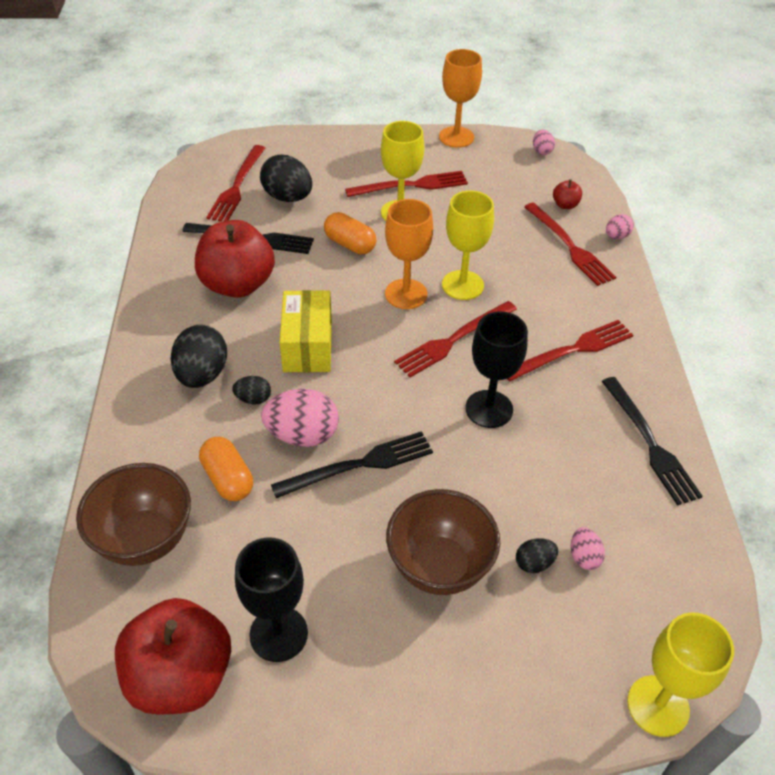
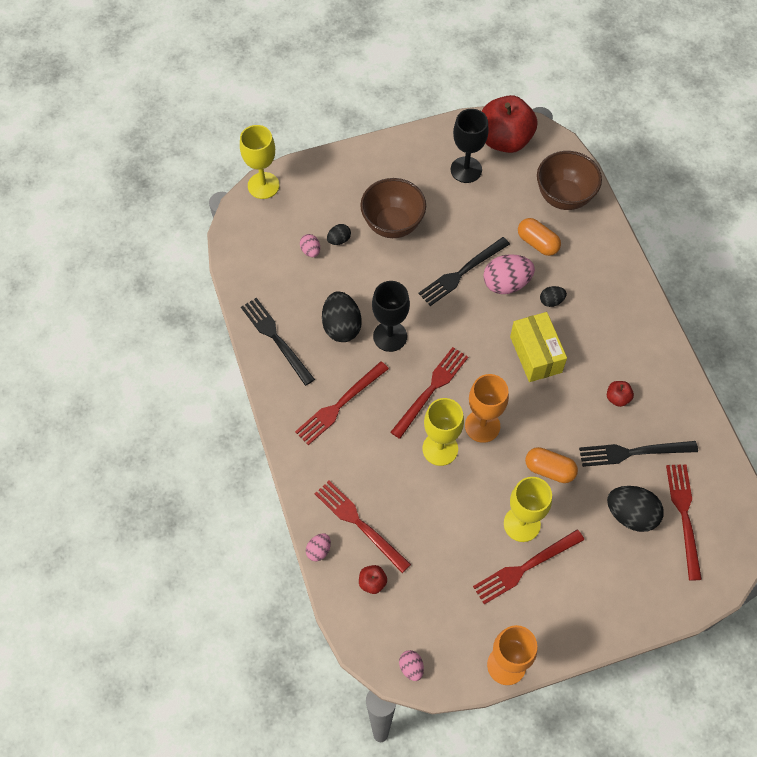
camera: 165 degrees right, 15 degrees up
(202, 375) = (596, 310): black egg -> black egg (341, 326)
(237, 284) = (617, 398): red apple -> red apple, size x0.41

